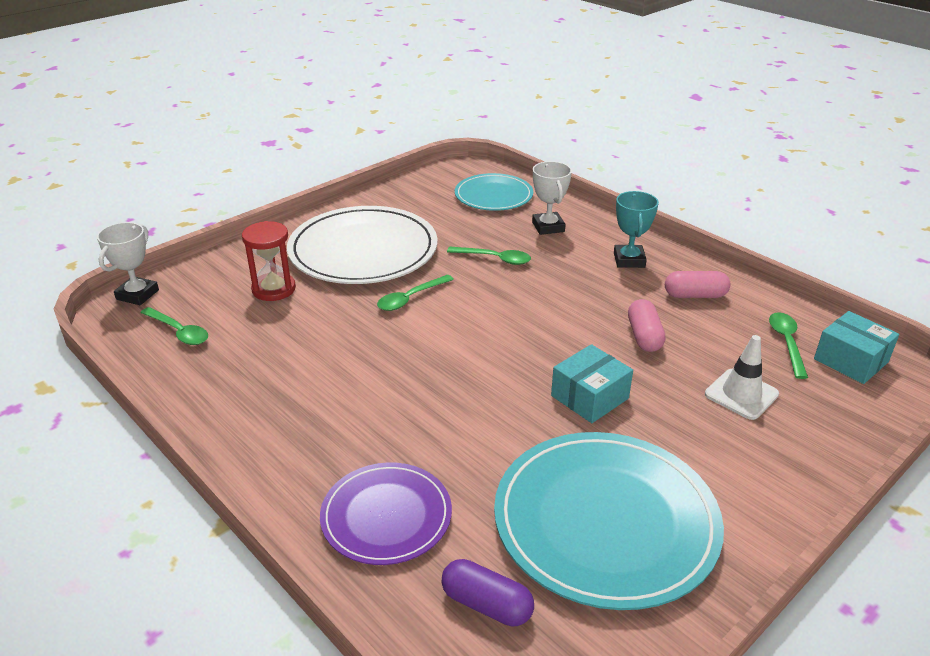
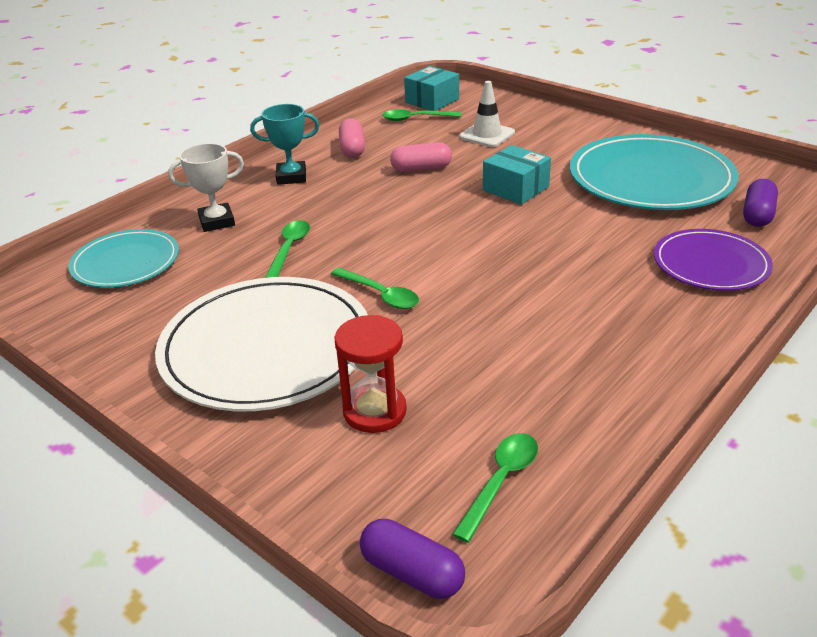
camera: 95 degrees left, 0 degrees up
(137, 295) = (412, 572): white trophy -> purple capsule

